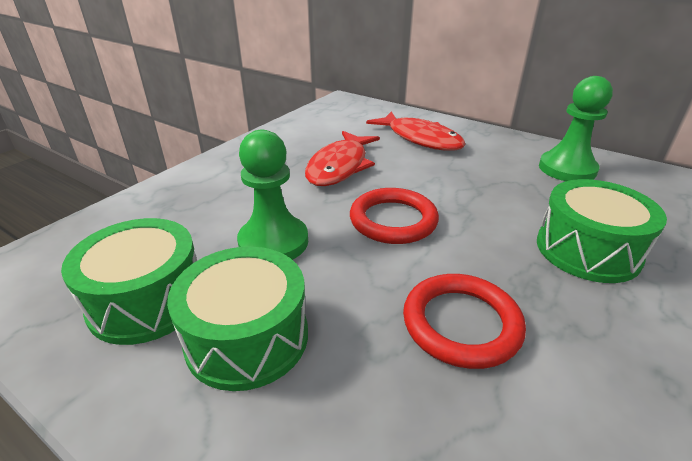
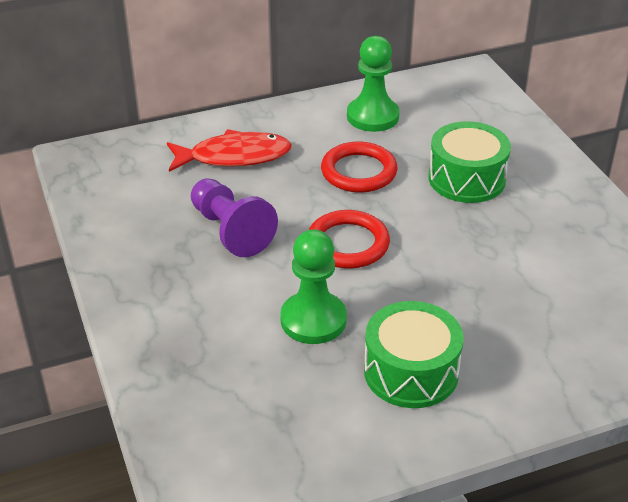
camera: 55 degrees left, 5 degrees up
(147, 300) = (325, 412): green drum -> none
(340, 166) = (230, 231): red fish -> purple pawn
(461, 324) = (479, 273): red ring -> red ring (359, 172)

